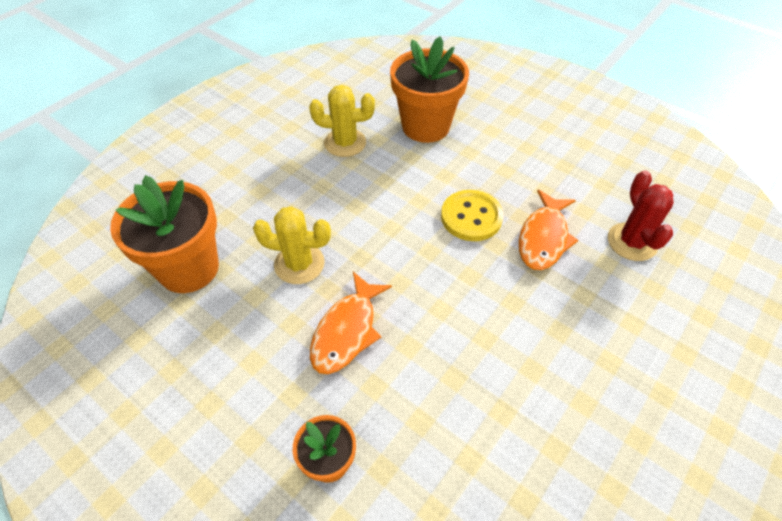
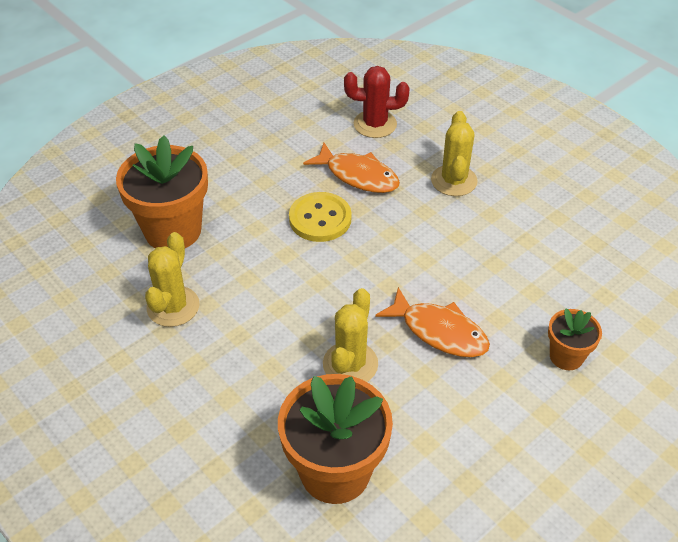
camera: 80 degrees left, 5 degrees down
(573, 326) = (454, 181): none -> yellow cactus

